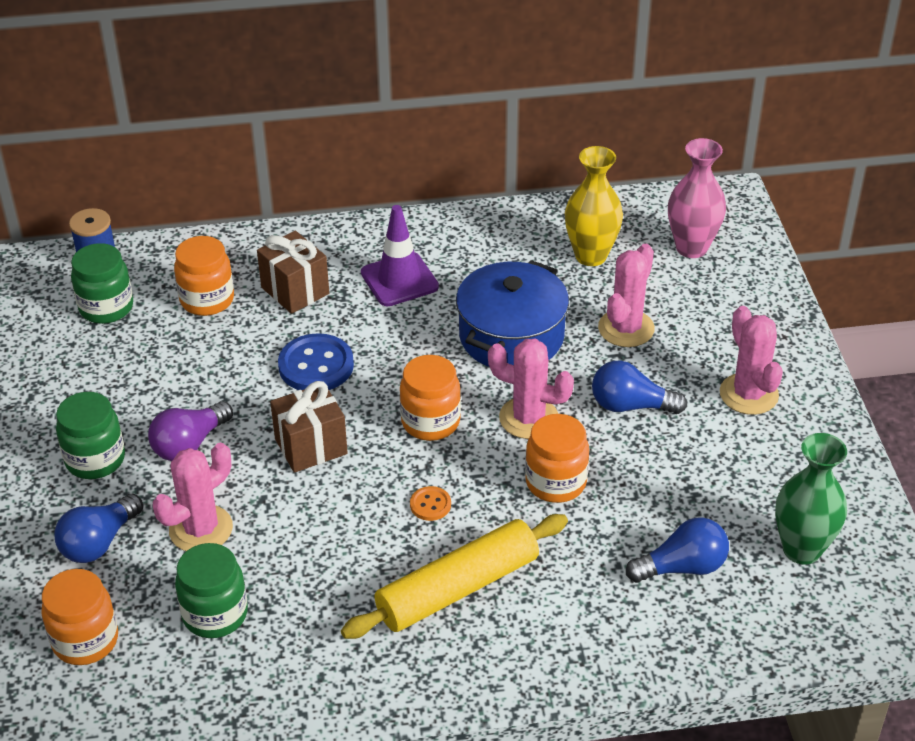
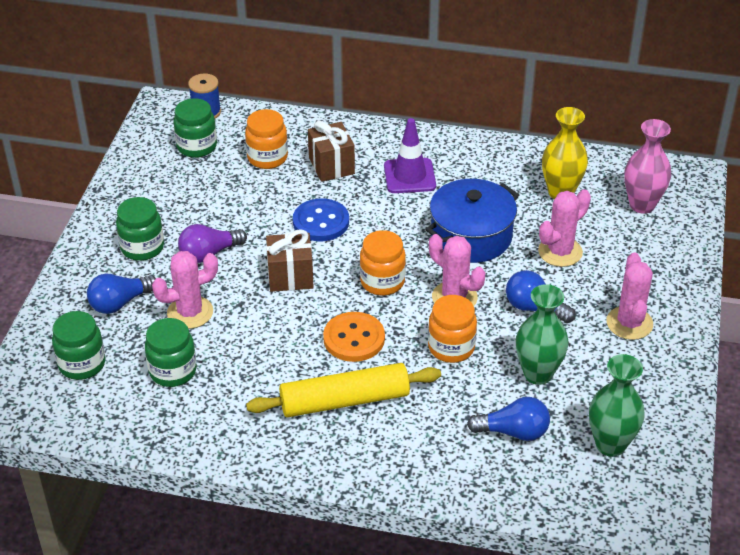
camera: 20 degrees right, 0 degrees up
(85, 640) = (82, 364): orange jar -> green jar
(430, 505) = (354, 339): orange button -> orange button, size x1.99
(674, 486) = (538, 374): none -> green vase

